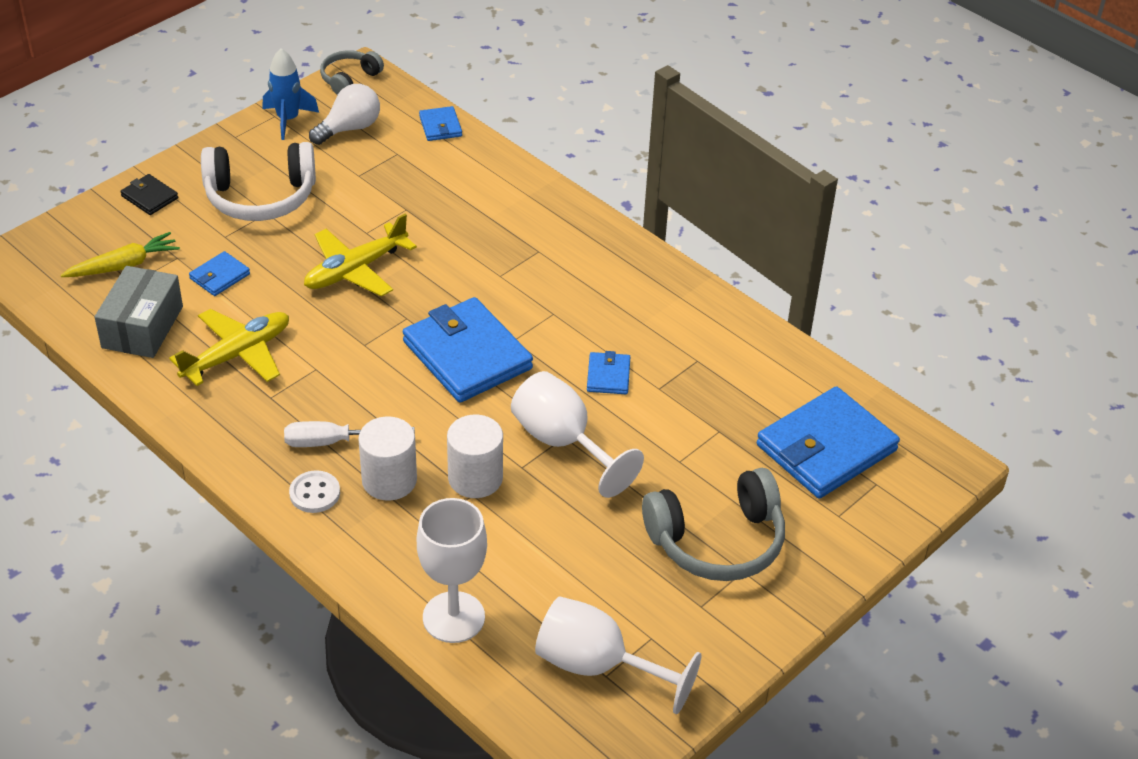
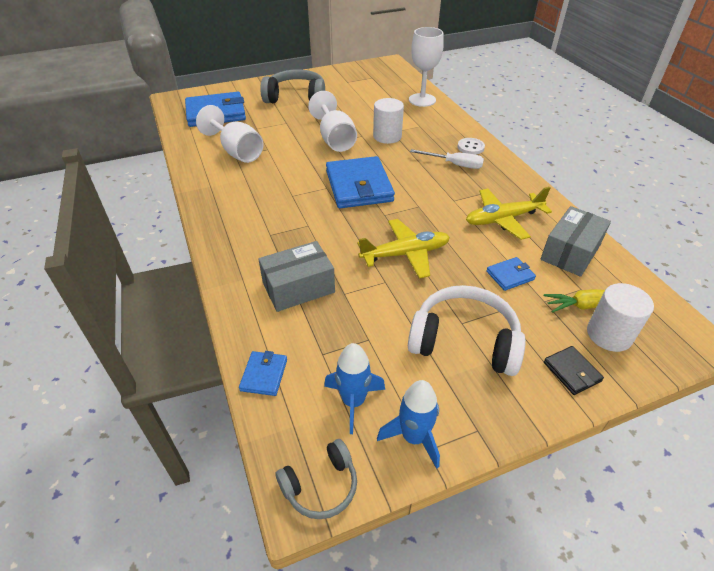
camera: 155 degrees left, 0 degrees up
(349, 128) = (353, 401): white light bulb -> blue rocket
(389, 480) = (430, 144): white cylinder -> white cylinder (609, 334)
(460, 202) = (298, 287): none -> grey box
(597, 666) = (373, 80): white goblet -> white goblet (237, 152)
(608, 376) = (288, 159): blue wallet -> none

